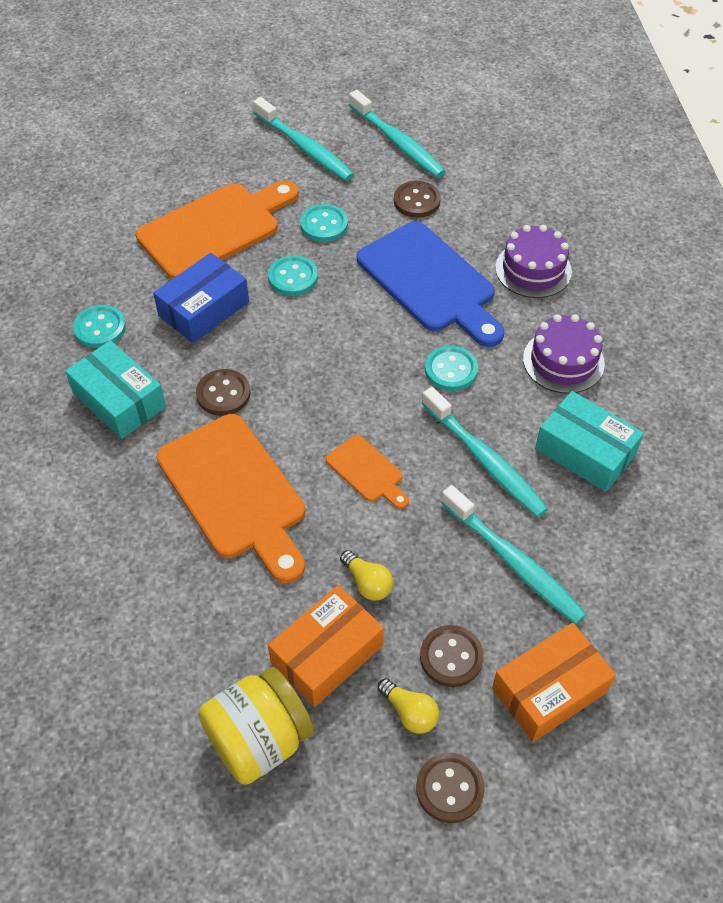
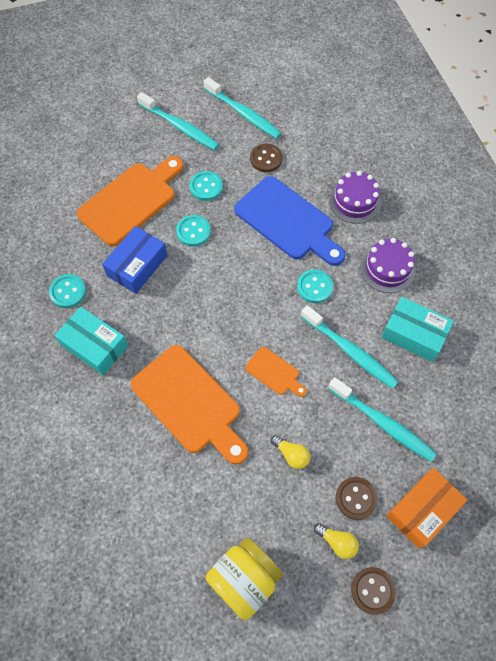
camera: 10 degrees left, 10 degrees up
(223, 394) = (165, 329): brown button -> none
(327, 654) = (275, 510): orange box -> none

